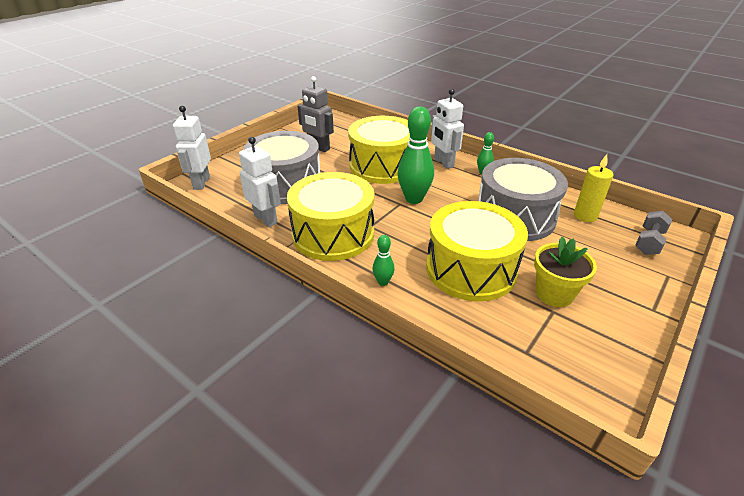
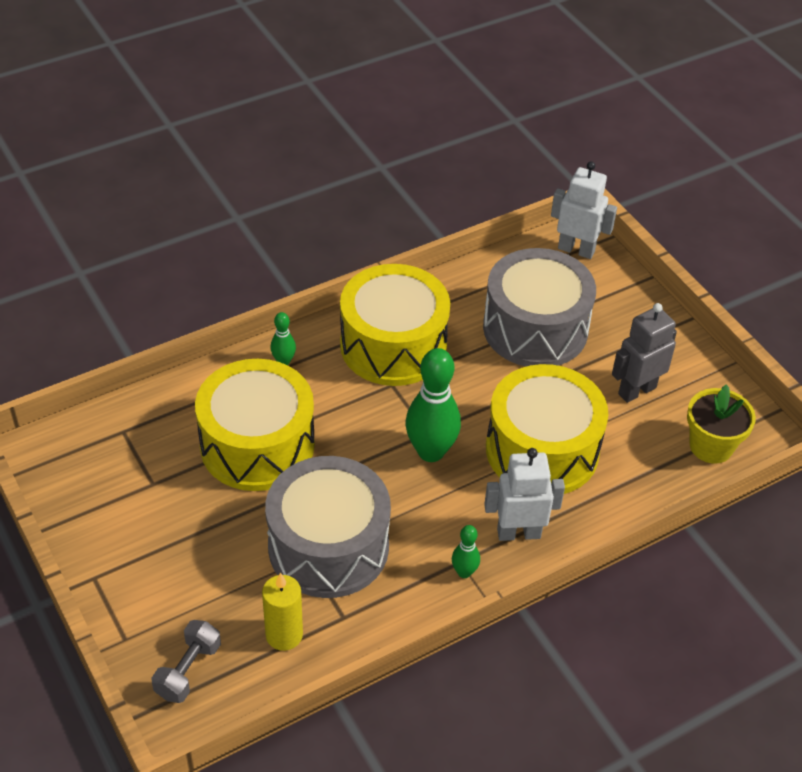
camera: 110 degrees right, 10 degrees up
(266, 219) = (457, 294): white robot -> none
(554, 293) = (174, 500): yellow flower pot -> yellow flower pot (711, 446)
(649, 242) = (188, 670): grey dumbbell -> grey dumbbell turned 60 degrees clockwise

